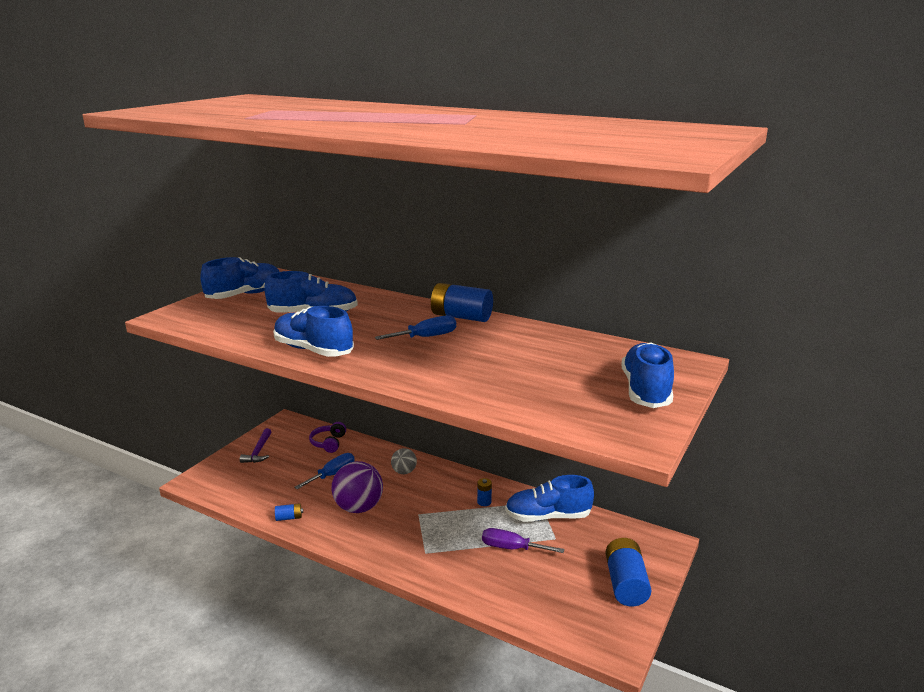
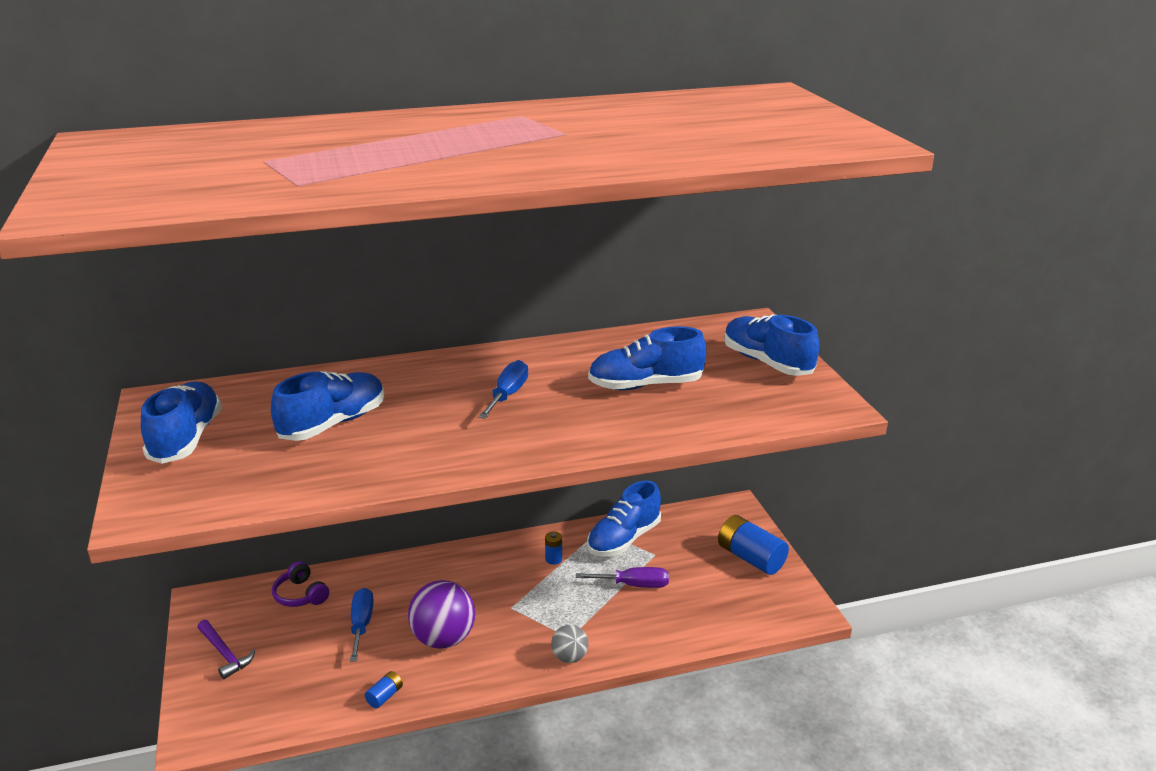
camera: 45 degrees left, 5 degrees up
(313, 350) = (426, 463): blue shoe -> blue shoe (645, 385)
(404, 472) = (435, 576): grey ball -> grey ball (569, 657)
(461, 317) = (496, 358): blue battery -> none
(511, 548) = (634, 585): purple screwdriver -> purple screwdriver turned 150 degrees counterclockwise

